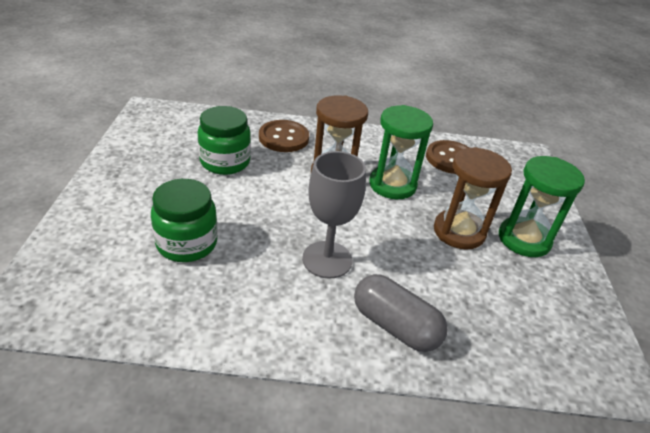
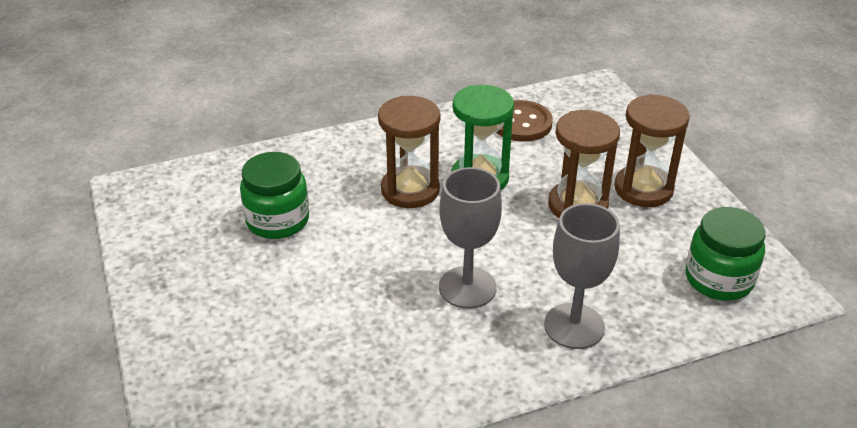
camera: 20 degrees left, 0 degrees up
(187, 243) = (310, 329): green jar -> green jar (718, 279)
(283, 138) = (322, 165): brown button -> none
(395, 326) = (574, 326): grey capsule -> grey goblet
(524, 239) = (643, 189): green hourglass -> brown hourglass

